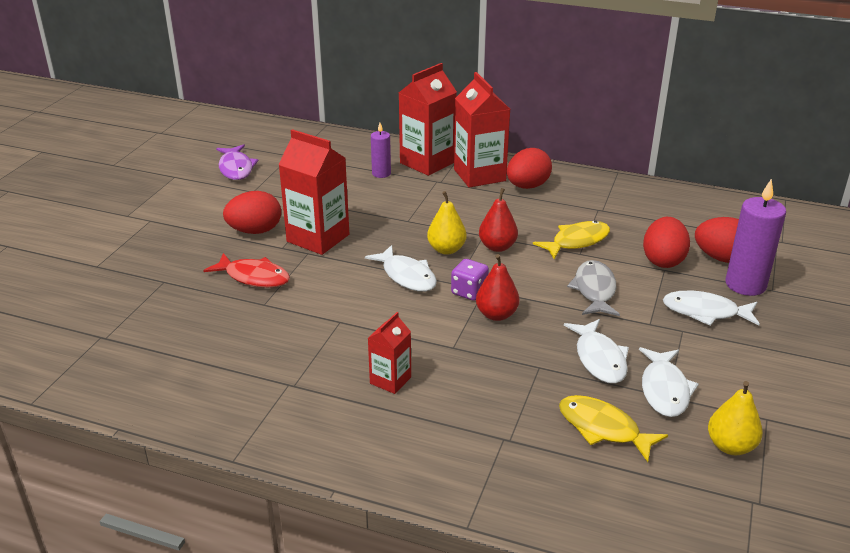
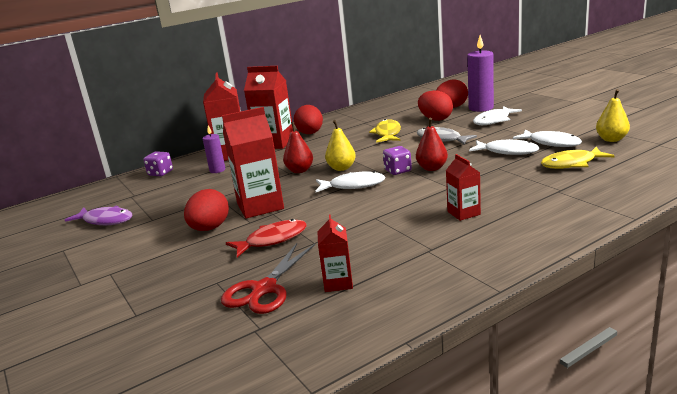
camera: 50 degrees left, 10 degrees down
(165, 312) = (264, 289): none -> red scissors
(196, 350) = (338, 283): none -> red carton
(350, 145) = (160, 173): none -> purple dice
(497, 247) = (361, 154): red pear -> red pear (300, 170)

